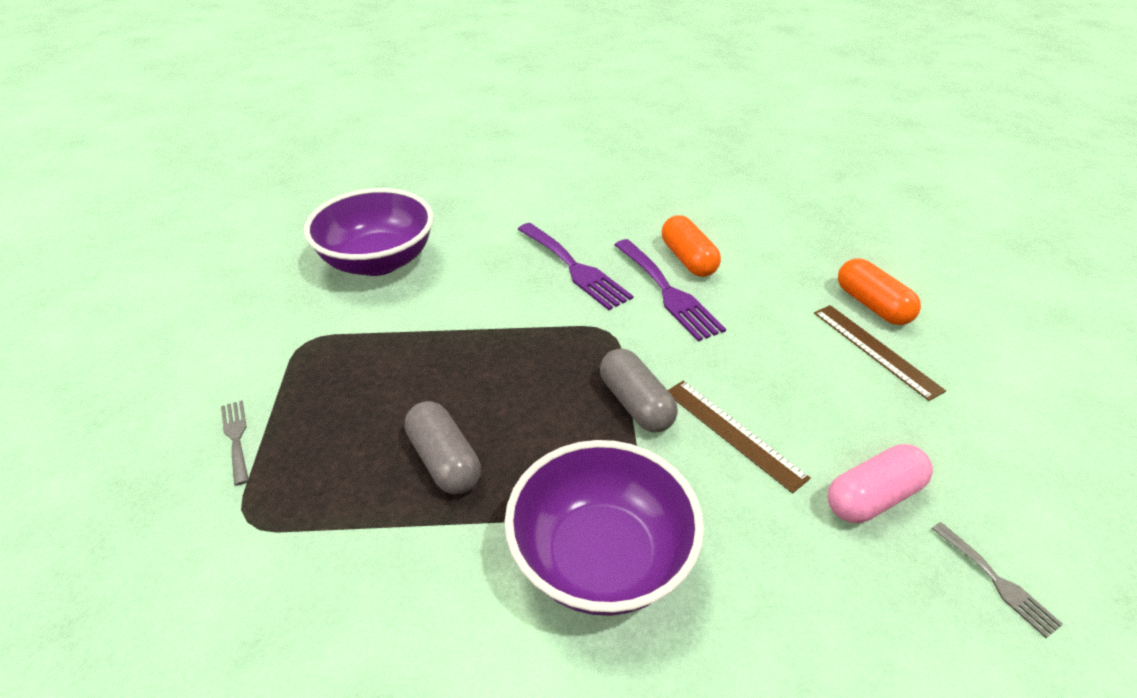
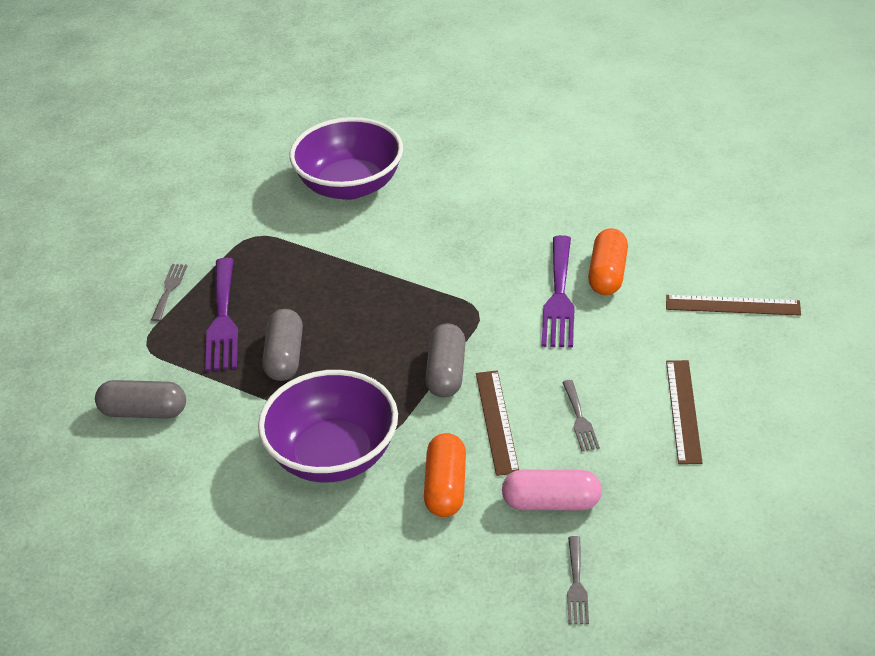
camera: 35 degrees right, 0 degrees up
(303, 619) = (144, 412): none -> grey capsule
(575, 268) = (501, 247): purple fork -> purple fork (223, 320)
(803, 396) = (580, 419): none -> grey fork
(810, 250) = (732, 305): none -> brown ruler
(872, 305) = (729, 375): orange capsule -> orange capsule (446, 487)

